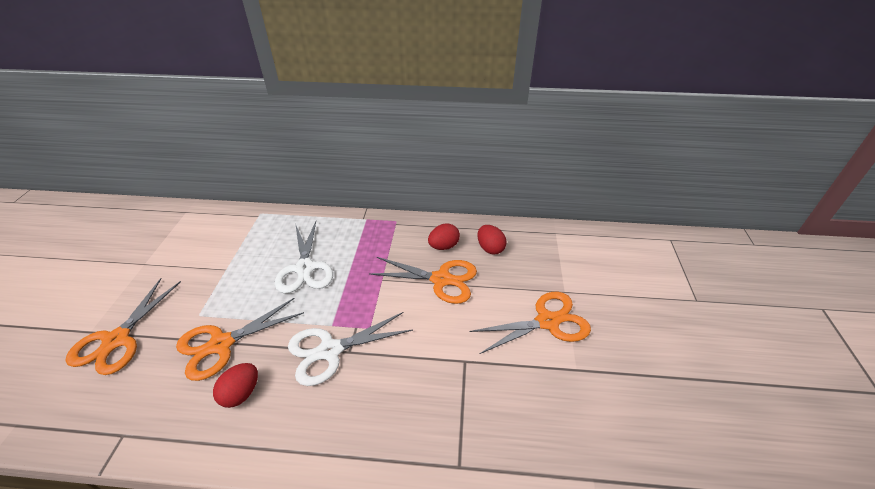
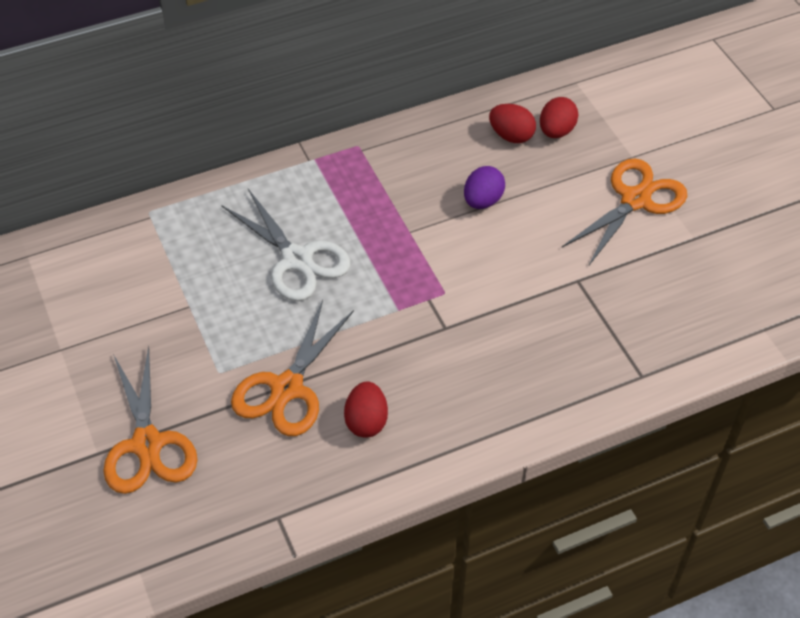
camera: 30 degrees left, 10 degrees up
(330, 351) = (423, 337): white scissors -> none
(441, 279) = (482, 201): orange scissors -> purple egg
(443, 246) = (451, 156): red egg -> red egg (556, 131)

